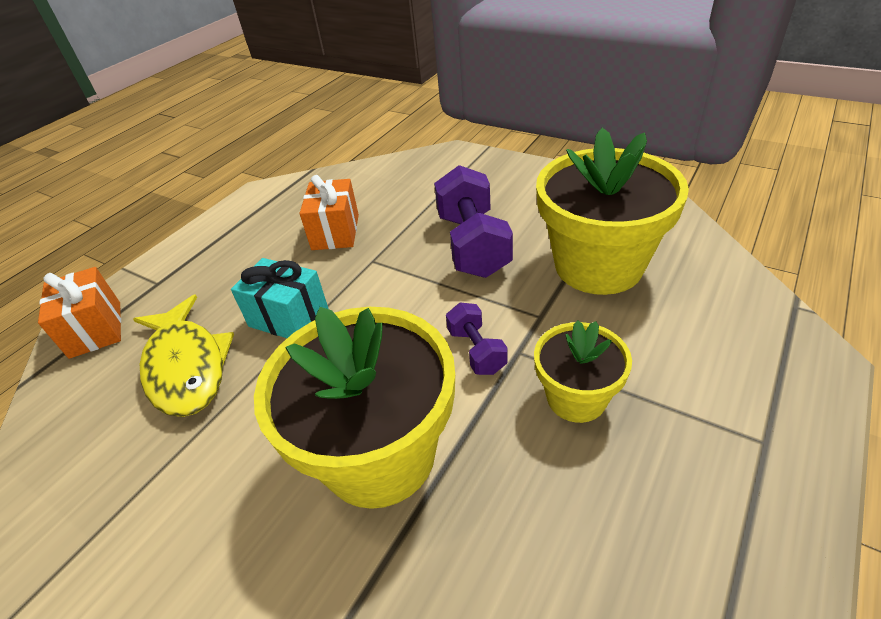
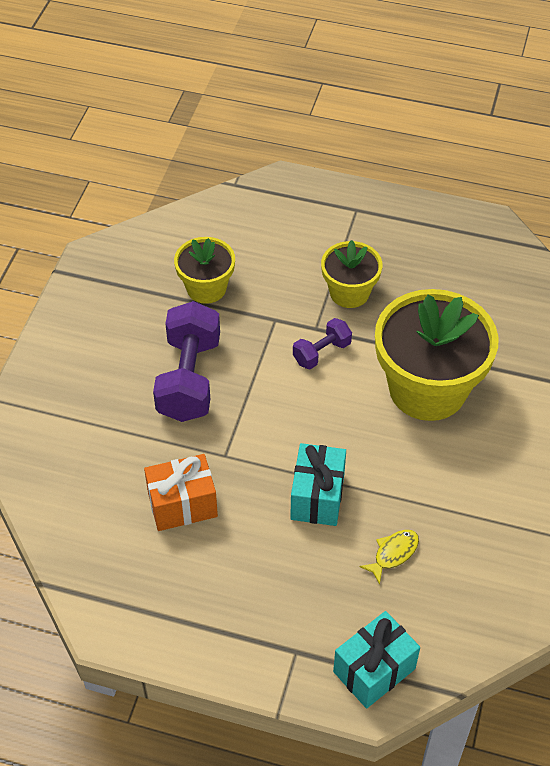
camera: 110 degrees left, 10 degrees up
(96, 329) = (374, 670): orange gift -> turquoise gift
(187, 366) = (393, 554): yellow fish -> yellow fish, size x0.45
(473, 245) = (189, 378): purple dumbbell -> purple dumbbell turned 60 degrees counterclockwise
(598, 265) = (206, 288): yellow flower pot -> yellow flower pot, size x0.54

